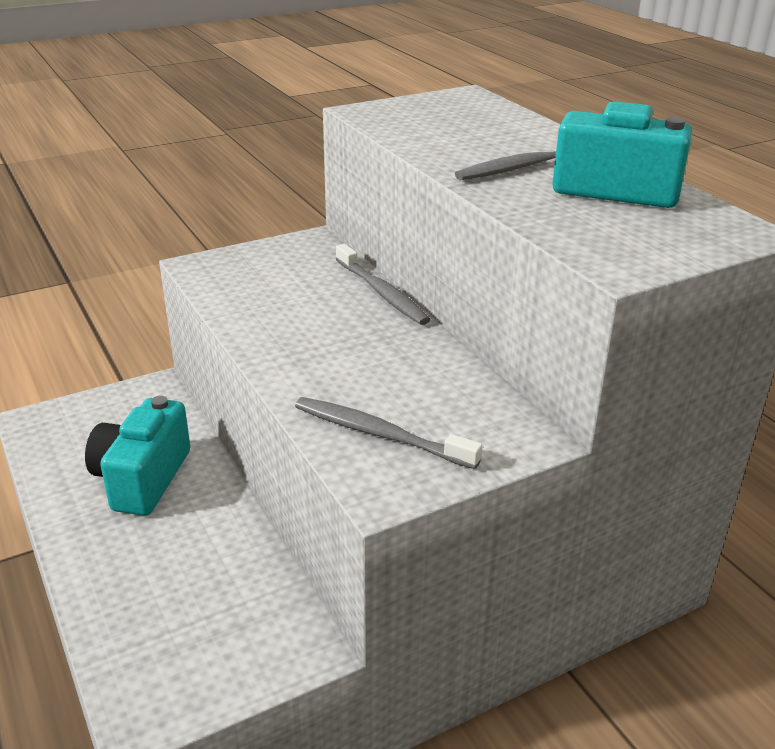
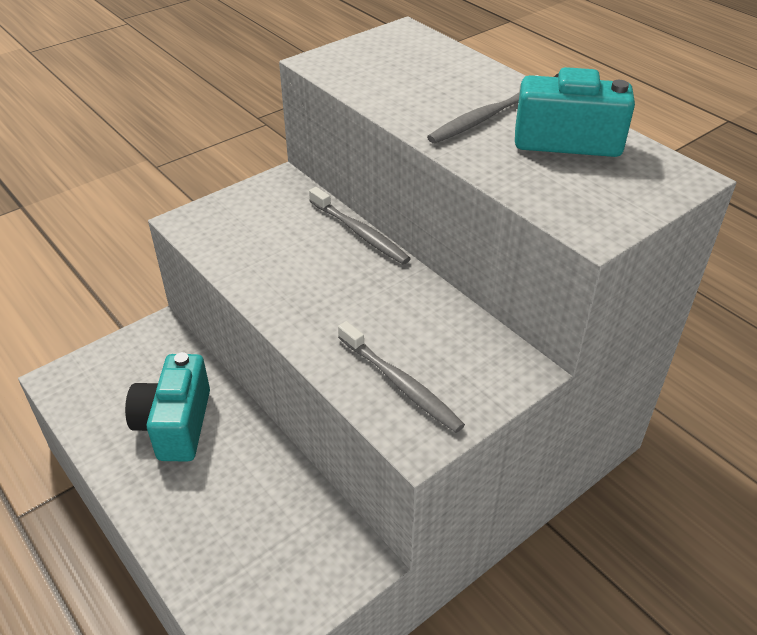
camera: 10 degrees left, 10 degrees up
(380, 434) = (400, 384): grey toothbrush -> grey toothbrush turned 150 degrees counterclockwise

